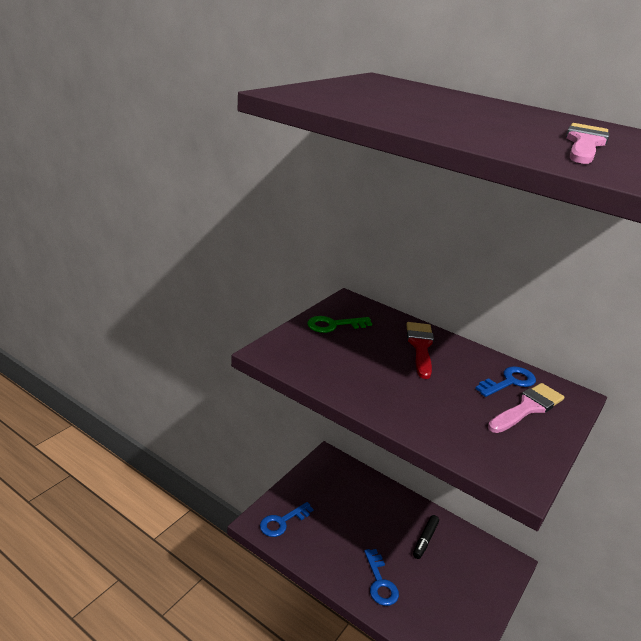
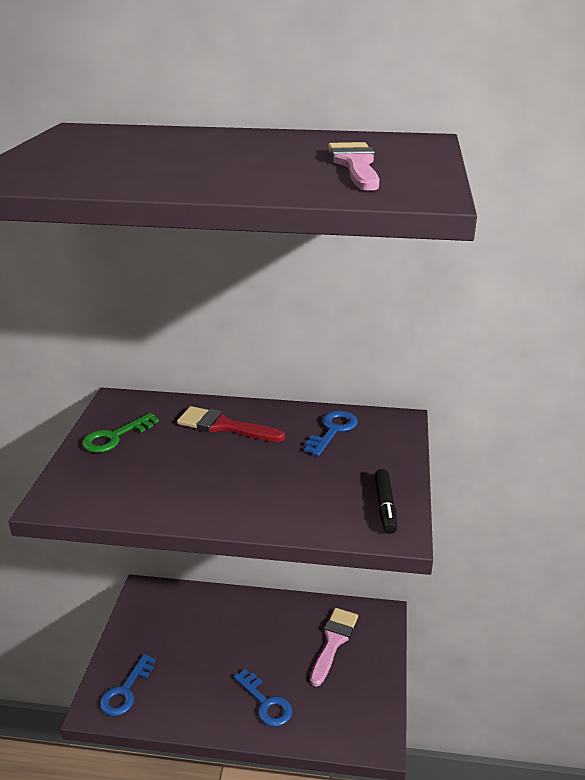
camera: 25 degrees left, 0 degrees up
(420, 347) = (224, 426): red brush -> red brush turned 45 degrees counterclockwise
(425, 540) = (290, 633): black marker -> black marker (385, 506)
(527, 408) = (363, 452): pink brush -> pink brush (333, 642)

